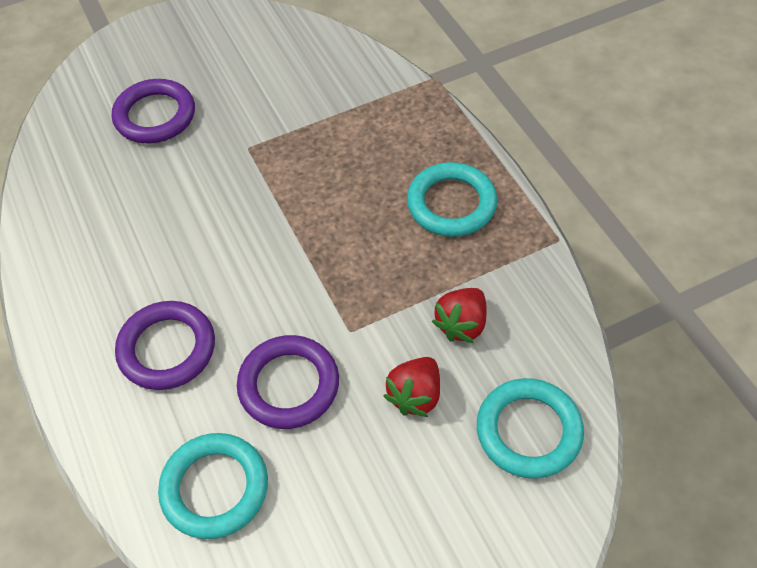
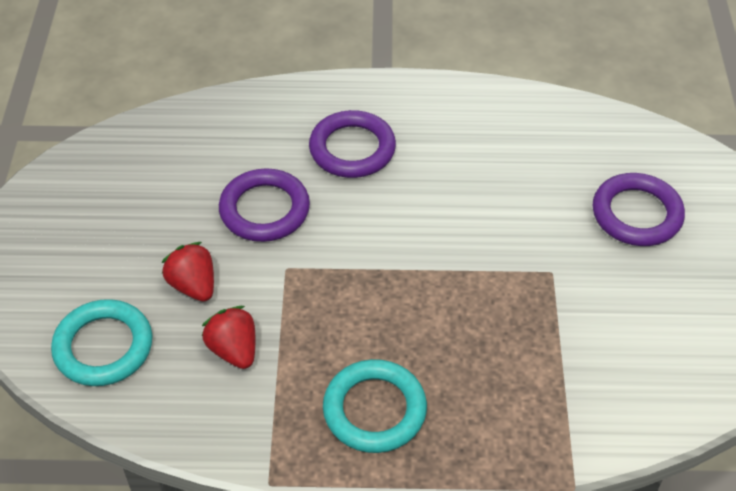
camera: 115 degrees right, 5 degrees down
(215, 488) = (214, 142): turquoise ring -> none

